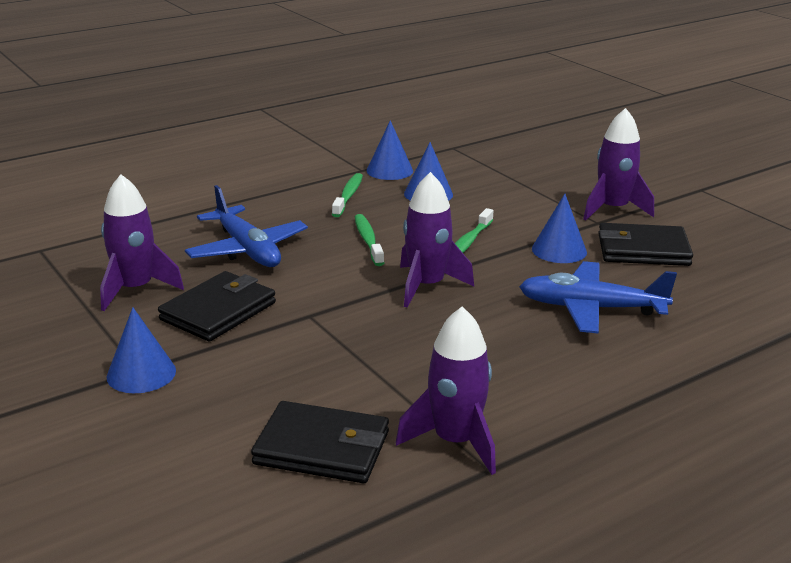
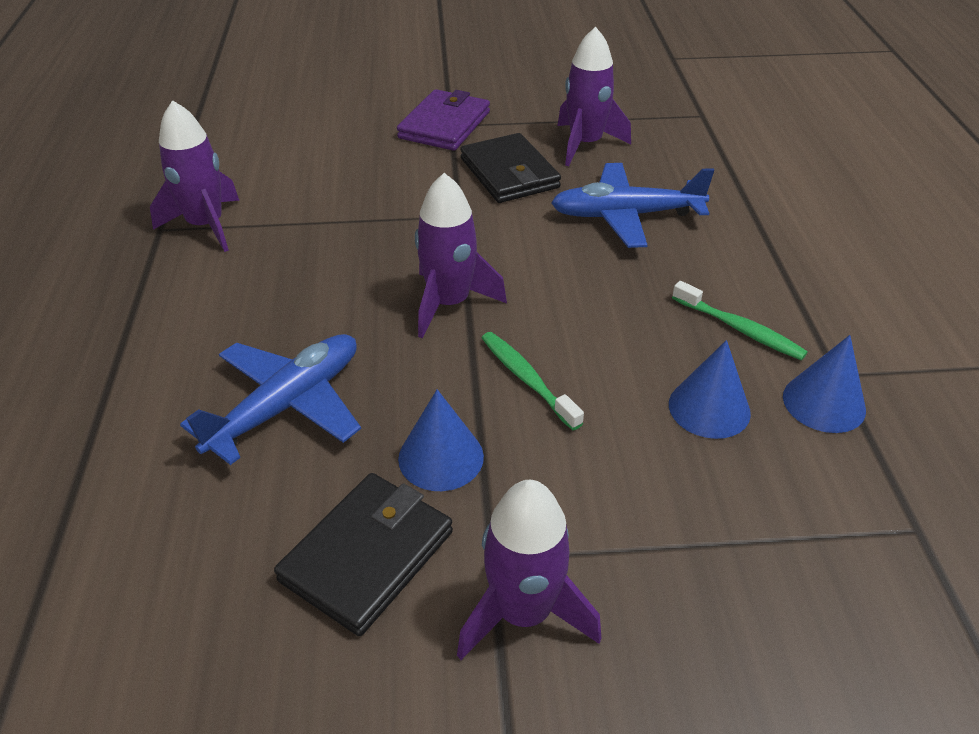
camera: 120 degrees right, 15 degrees up
(141, 373) = (444, 125): blue cone -> purple wallet
(322, 448) = (272, 170): black wallet -> none
(368, 240) = (591, 301): green toothbrush -> none

